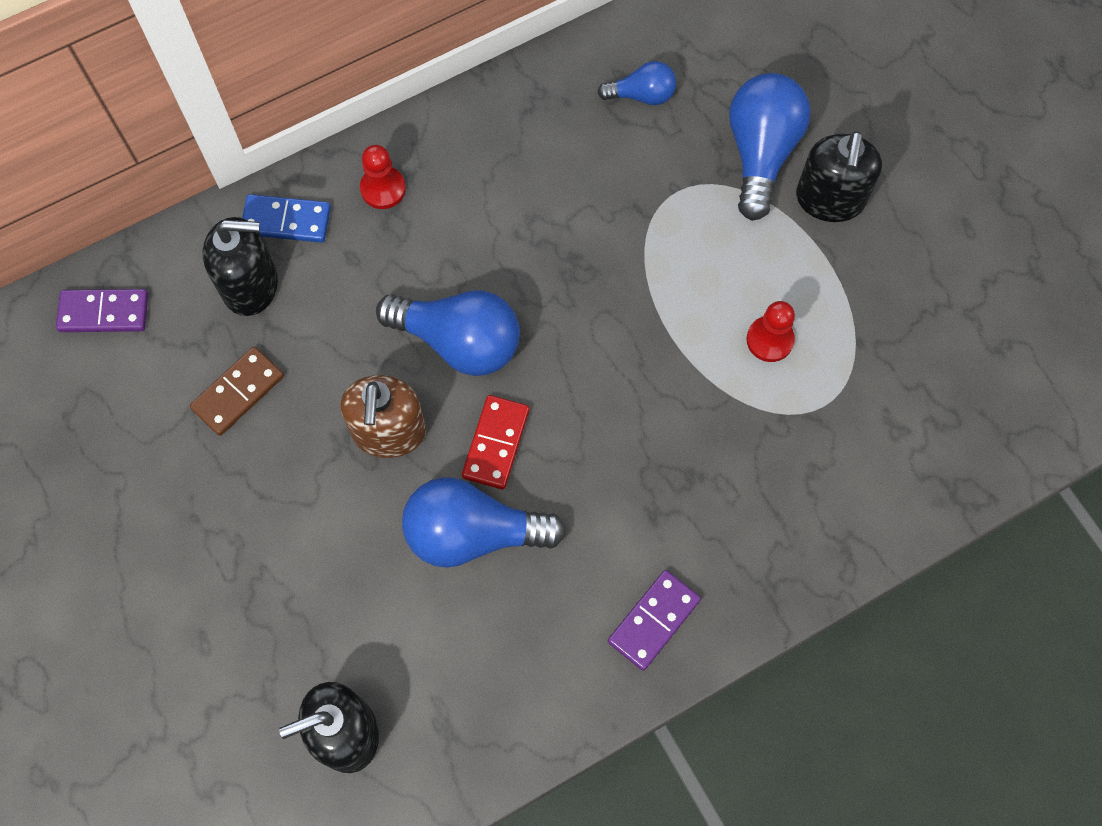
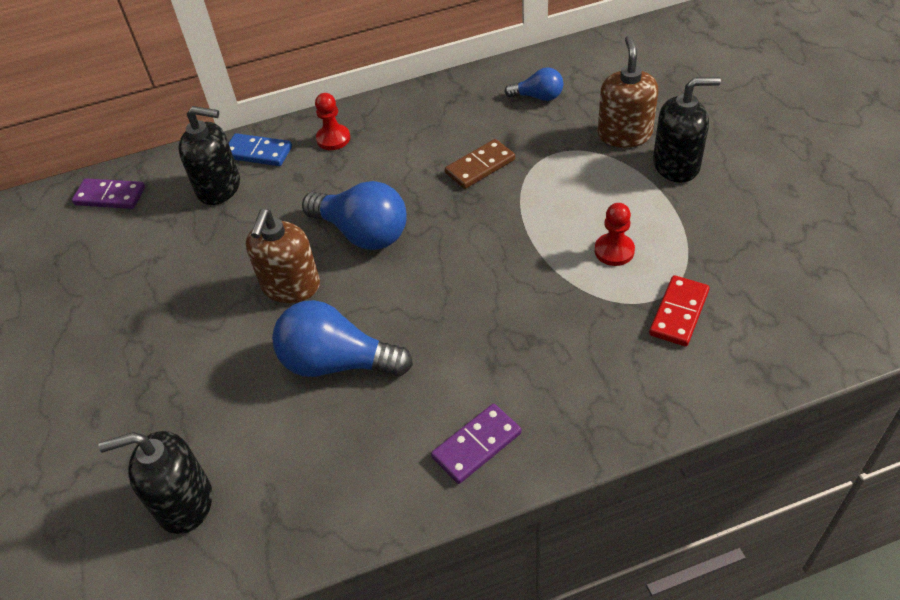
camera: 15 degrees right, 20 degrees down
(238, 393) = (186, 252): brown domino -> brown domino (480, 166)
(496, 443) = (373, 301): red domino -> red domino (678, 313)
(760, 153) = (624, 134): blue light bulb -> brown soap dispenser
(829, 199) = (676, 165): black soap dispenser -> black soap dispenser turned 120 degrees counterclockwise

